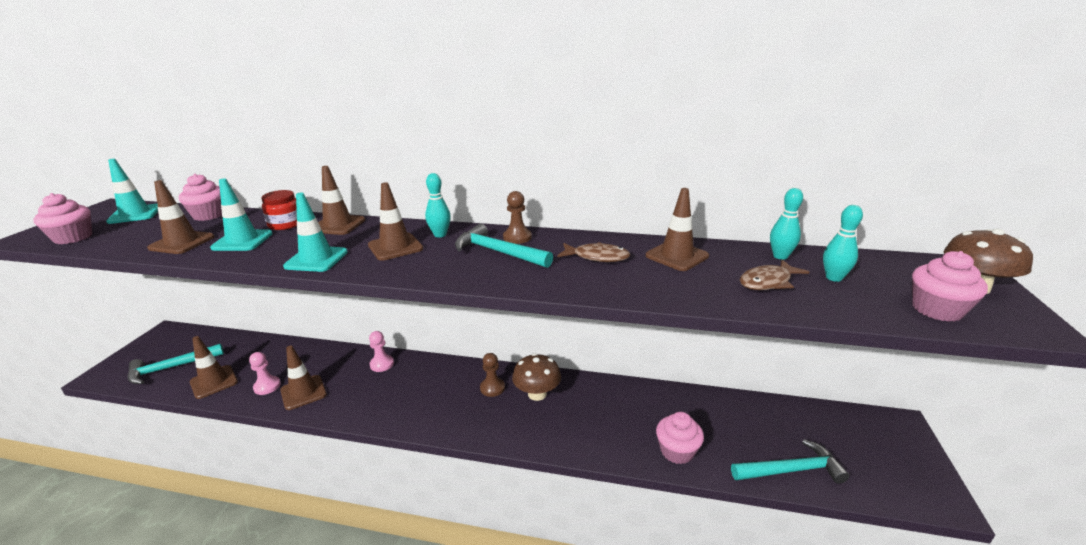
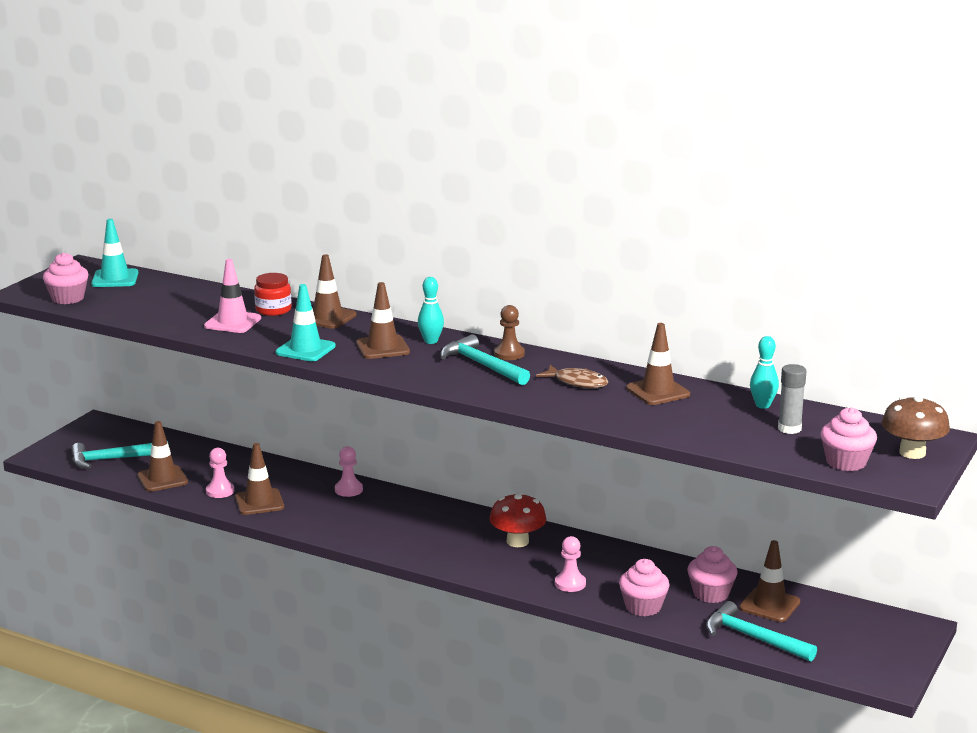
camera: 15 degrees right, 5 degrees down
(182, 243) = (174, 317): brown traffic cone -> brown traffic cone (769, 605)
(209, 215) = (192, 289): pink cupcake -> pink cupcake (711, 594)
(242, 241) = (232, 322): turquoise traffic cone -> pink traffic cone
(492, 388) = (469, 529): brown pawn -> none
(537, 394) = (517, 541): brown mushroom -> red mushroom
(601, 435) = (570, 583): none -> pink pawn
(768, 282) = (721, 423): brown fish -> none
(791, 470) = (753, 638): turquoise hammer -> turquoise hammer turned 150 degrees counterclockwise
(834, 278) = (789, 429): turquoise bowling pin -> grey glue stick

